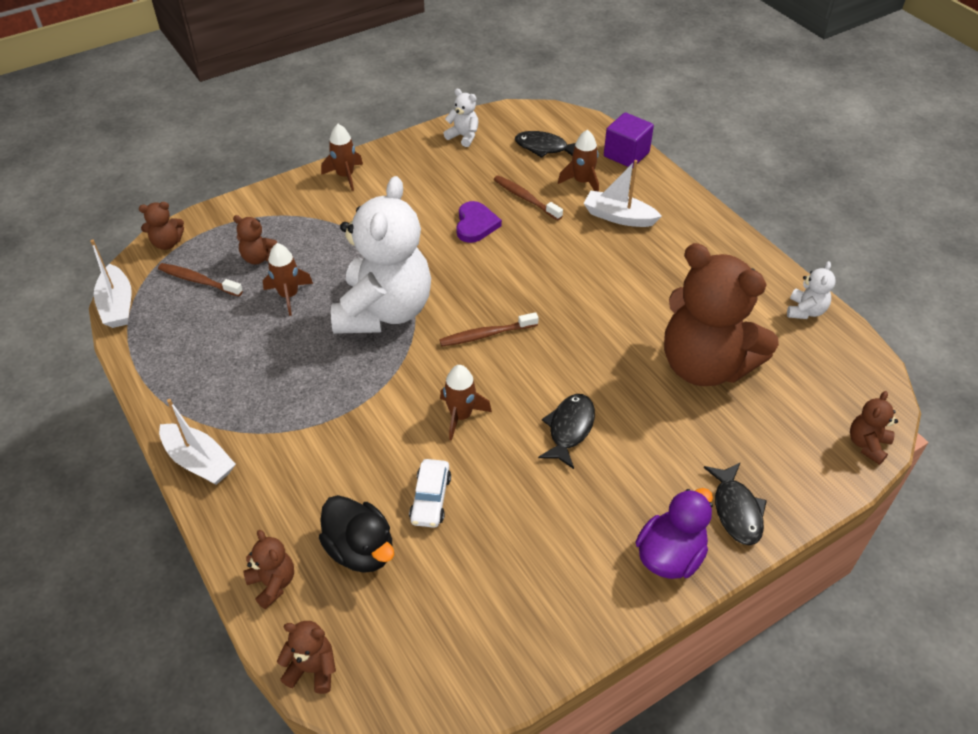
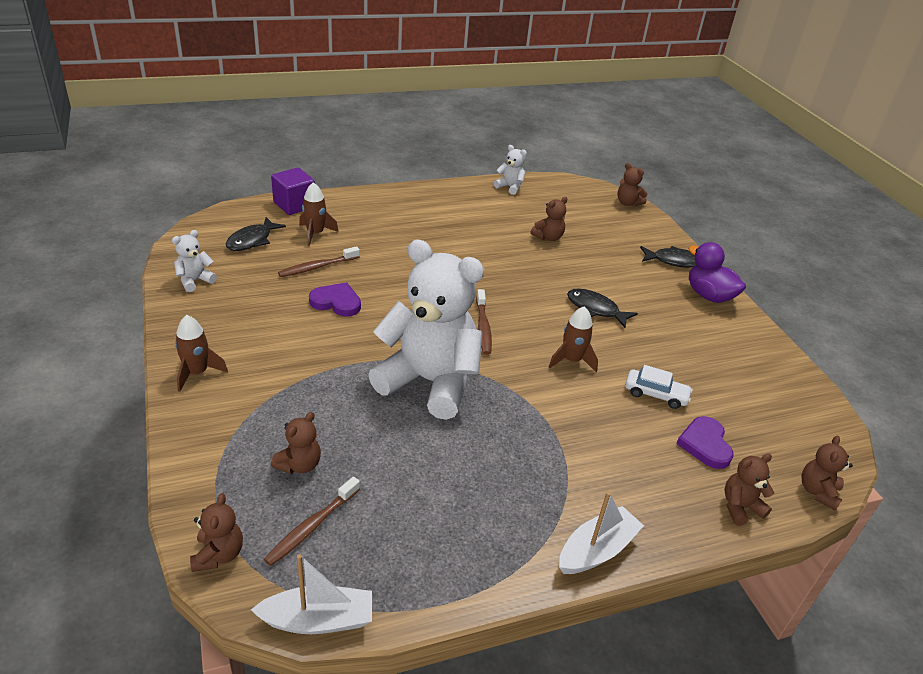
camera: 80 degrees left, 10 degrees down
(289, 295) = (376, 447): brown rocket -> none
(360, 550) = (705, 444): black duck -> purple heart
(619, 217) = (372, 229): white boat -> none
(704, 365) = (548, 237): brown teddy bear -> brown teddy bear, size x0.40

